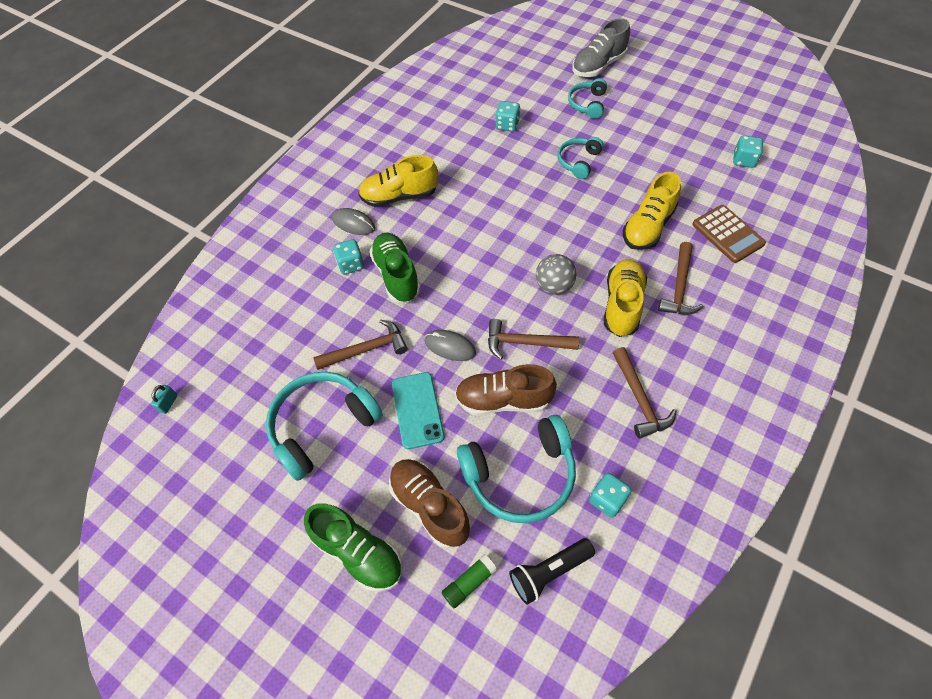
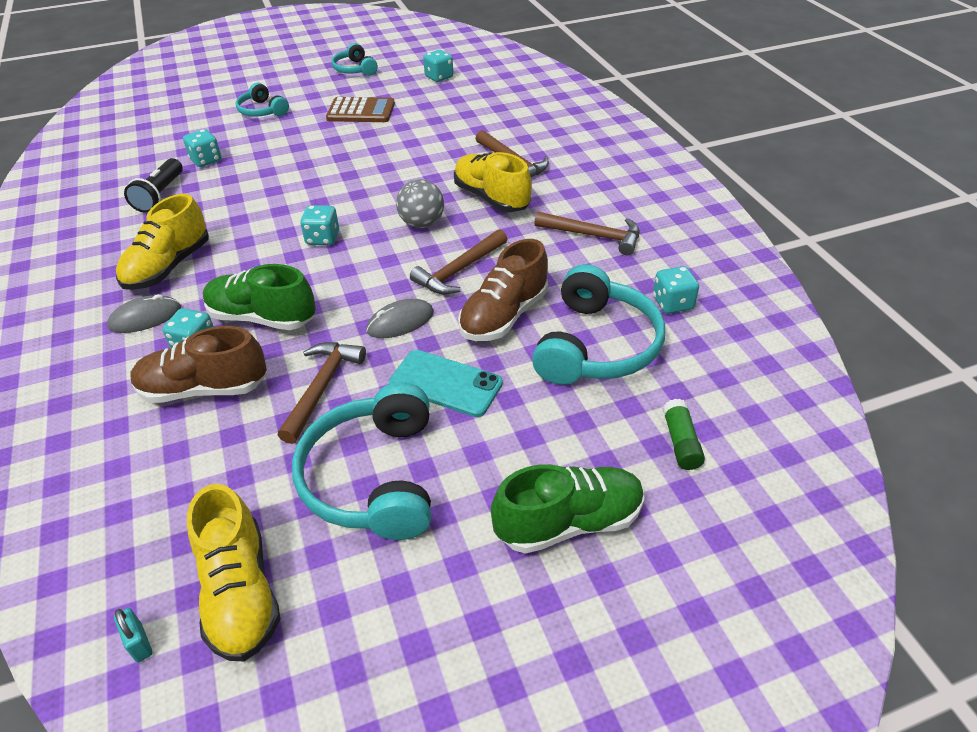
camera: 55 degrees left, 15 degrees down
(429, 506) = (568, 430): brown shoe -> brown shoe (204, 389)
(489, 246) = (322, 238): none -> turquoise dice
(549, 572) = (714, 377): black flashlight -> black flashlight (160, 195)
(578, 161) = (313, 145): turquoise headphones -> turquoise headphones (354, 69)
(598, 66) = (233, 86): grey shoe -> none
(648, 227) = (434, 147): yellow shoe -> yellow shoe (240, 592)
(727, 234) = (495, 117): brown calculator -> brown calculator (361, 111)

